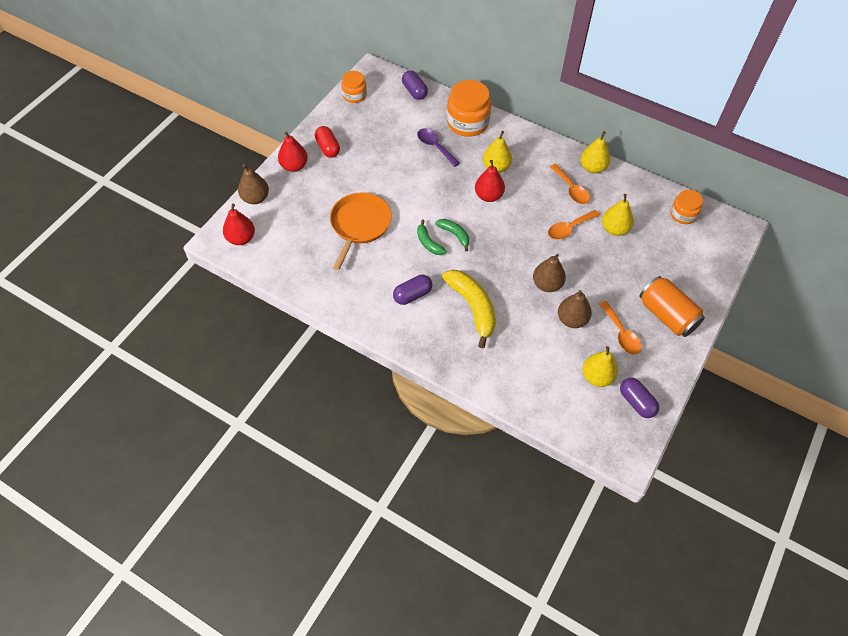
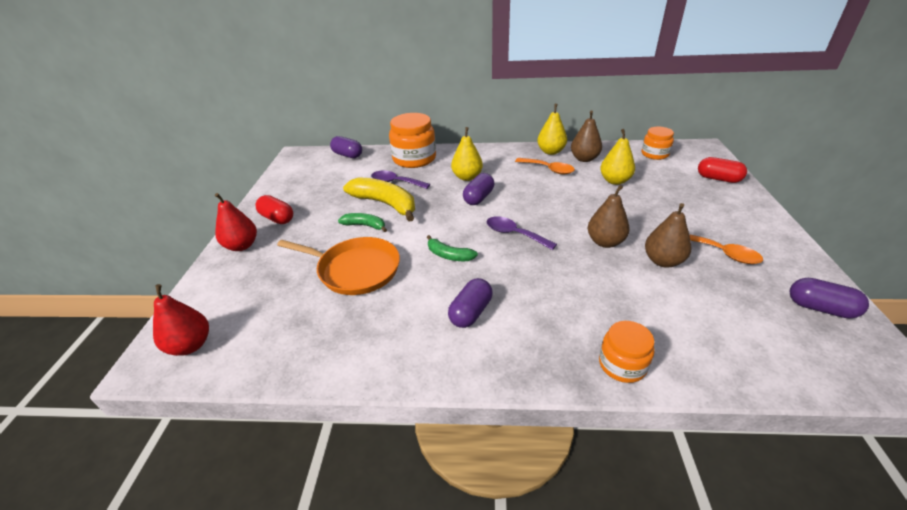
camera: 25 degrees left, 20 degrees down
(255, 198) = (199, 293): brown pear -> brown pear (584, 159)
(354, 95) = (287, 174): orange jar -> orange jar (622, 364)
(359, 225) = (355, 270): orange pan -> orange pan turned 120 degrees clockwise
(454, 234) = (471, 238): green banana -> green banana (365, 225)
(473, 307) = (552, 295): yellow banana -> yellow banana (385, 204)
(488, 196) = (478, 198): red pear -> purple capsule
(488, 246) = (514, 234): none -> purple spoon
(569, 228) = (576, 194): orange spoon -> none
(597, 377) = (752, 302): yellow pear -> none
(667, 315) = (737, 221): orange can -> none
(705, 268) = (718, 179): none -> red capsule

